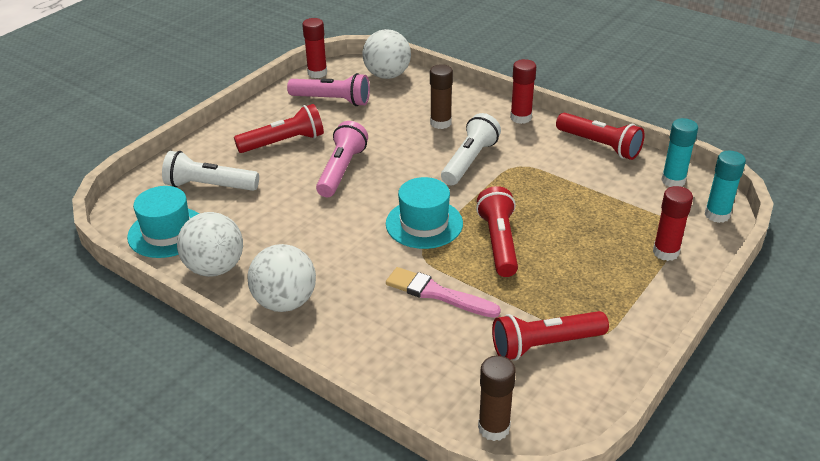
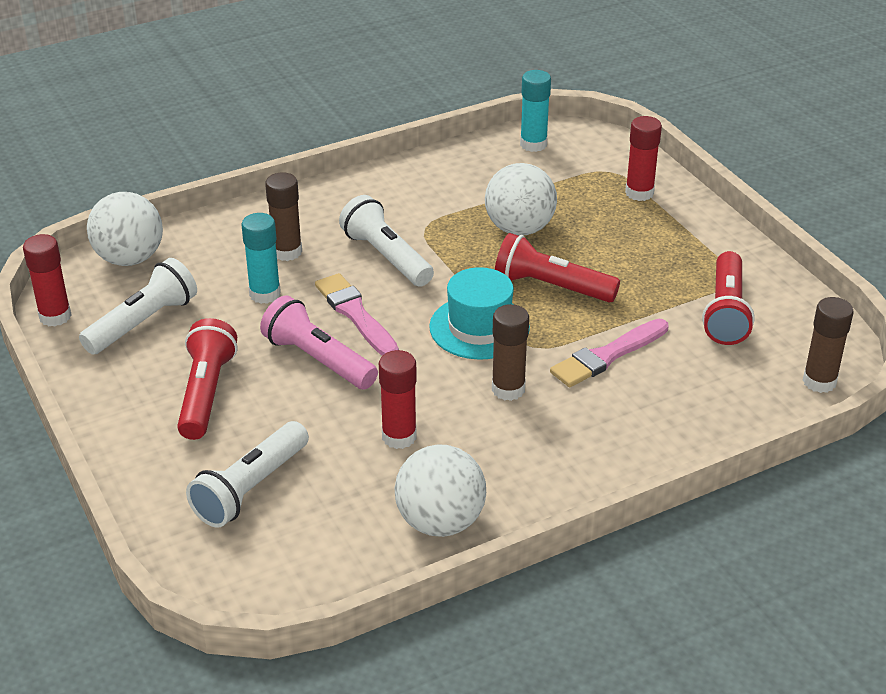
camera: 65 degrees left, 0 degrees up
(167, 232) = (328, 553): turquoise hat -> none
(285, 302) = (547, 475): white ball -> white ball (519, 229)
(332, 100) = (143, 323): pink flashlight -> white flashlight
(365, 257) = (508, 389): none -> brown glue stick
(398, 169) = (355, 314): none -> pink brush
(520, 118) = (332, 192): red glue stick -> red glue stick (399, 437)
(599, 145) = (435, 162): red flashlight -> none
(717, 215) = (605, 143): turquoise glue stick -> turquoise glue stick (265, 294)

